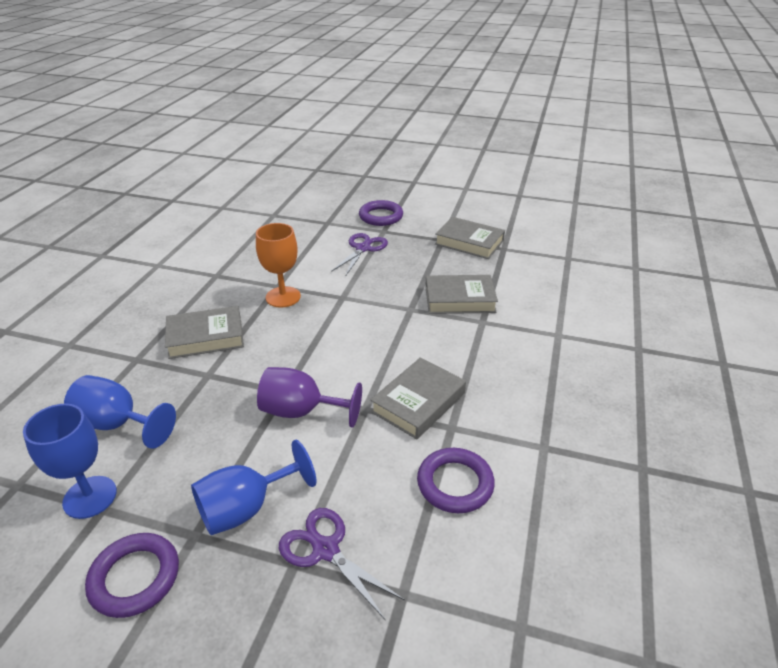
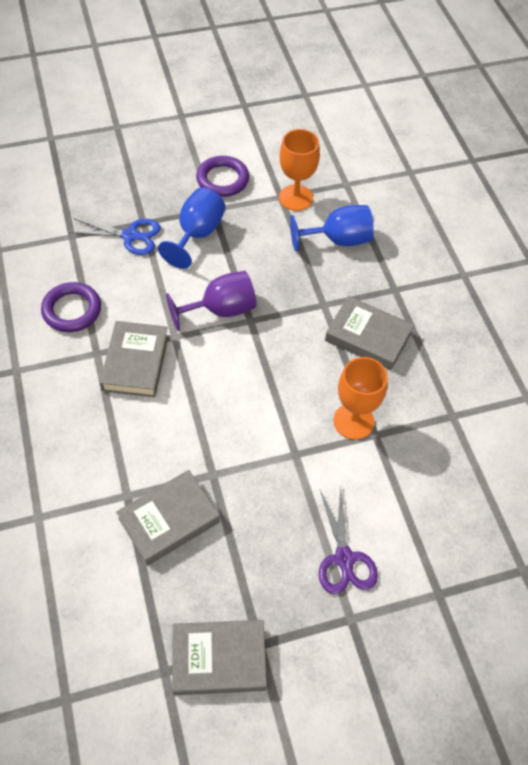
camera: 145 degrees right, 20 degrees up
(90, 497) = (296, 198): blue goblet -> orange goblet
(206, 337) = (368, 337): grey book -> grey book turned 75 degrees clockwise
(325, 549) = (131, 236): purple scissors -> blue scissors
(381, 216) = (383, 658): purple ring -> none

